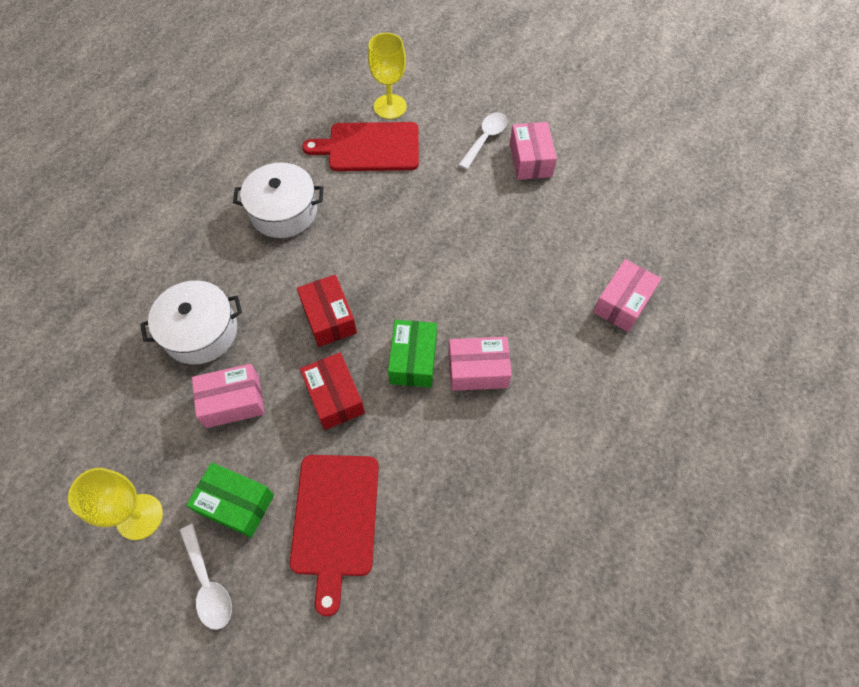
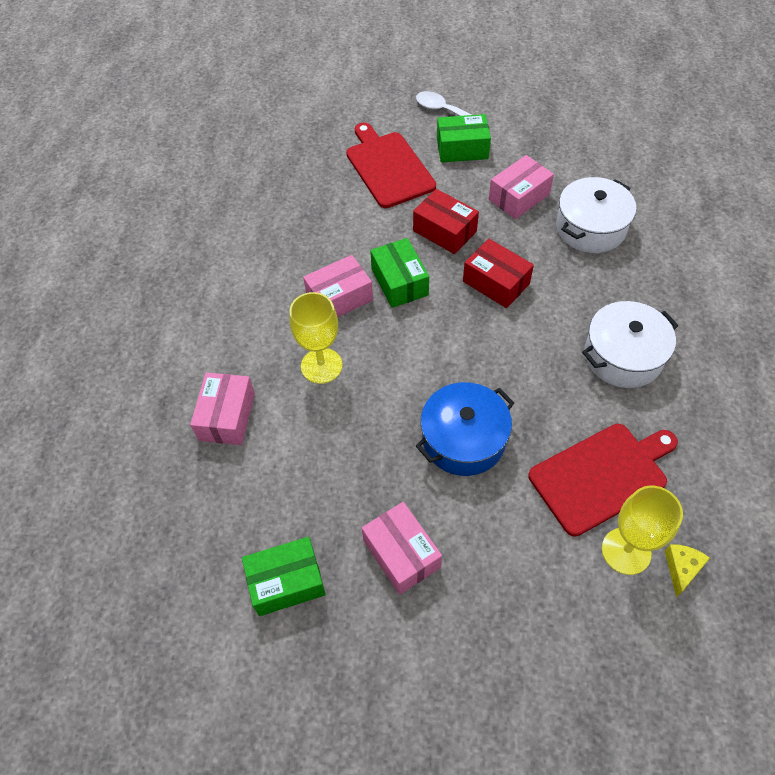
camera: 155 degrees right, 5 degrees down
(139, 516) = (518, 120): yellow goblet -> yellow goblet (321, 366)
(366, 87) = (681, 569): none -> yellow cheese
(445, 207) = (463, 439): none -> blue pot
(485, 139) = (474, 559): white spoon -> none
(614, 175) = (286, 582): none -> green box

